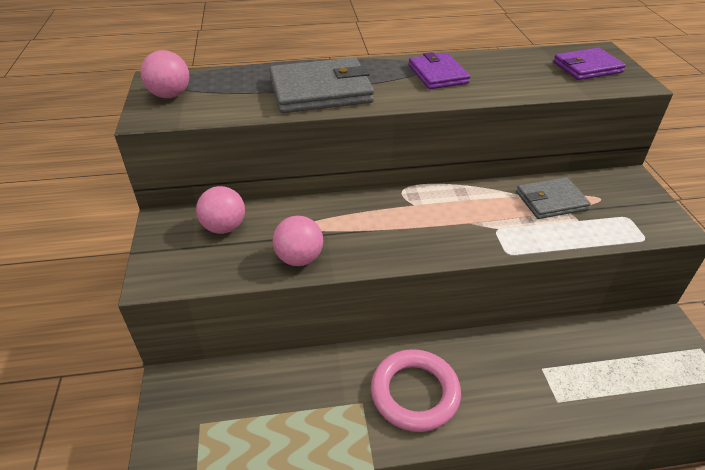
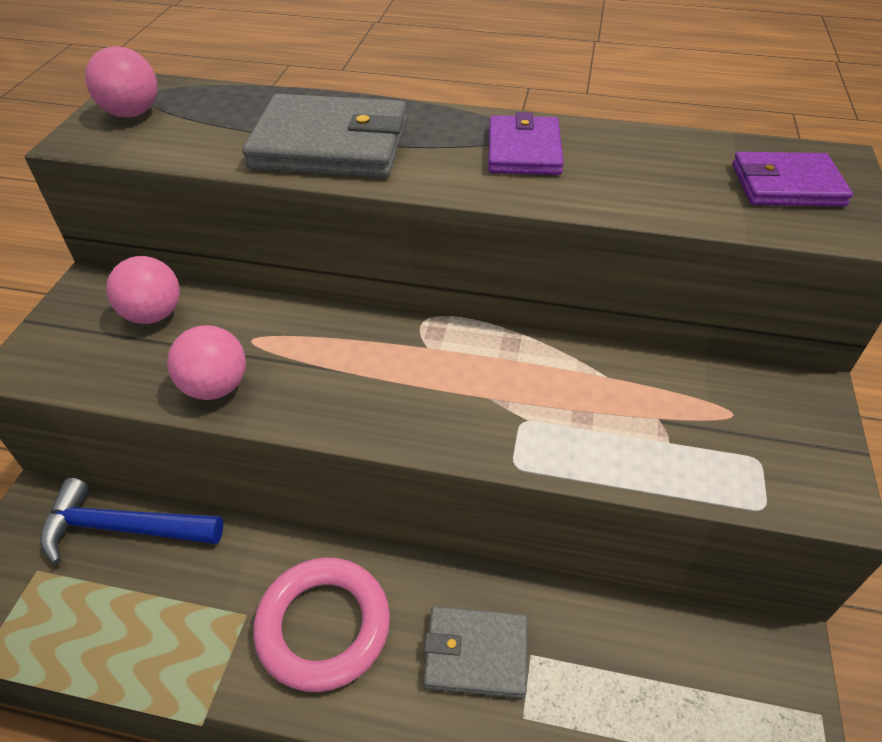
camera: 20 degrees right, 5 degrees up
(245, 379) = (123, 528): none -> blue hammer
(551, 201) = (644, 396): grey wallet -> grey wallet (476, 654)

